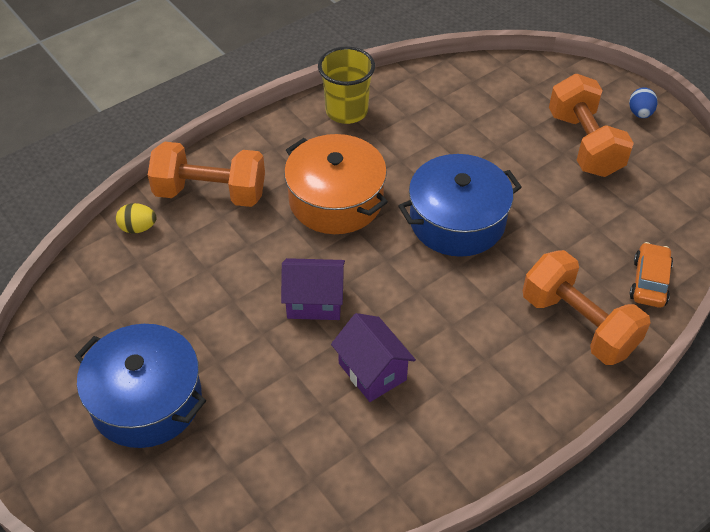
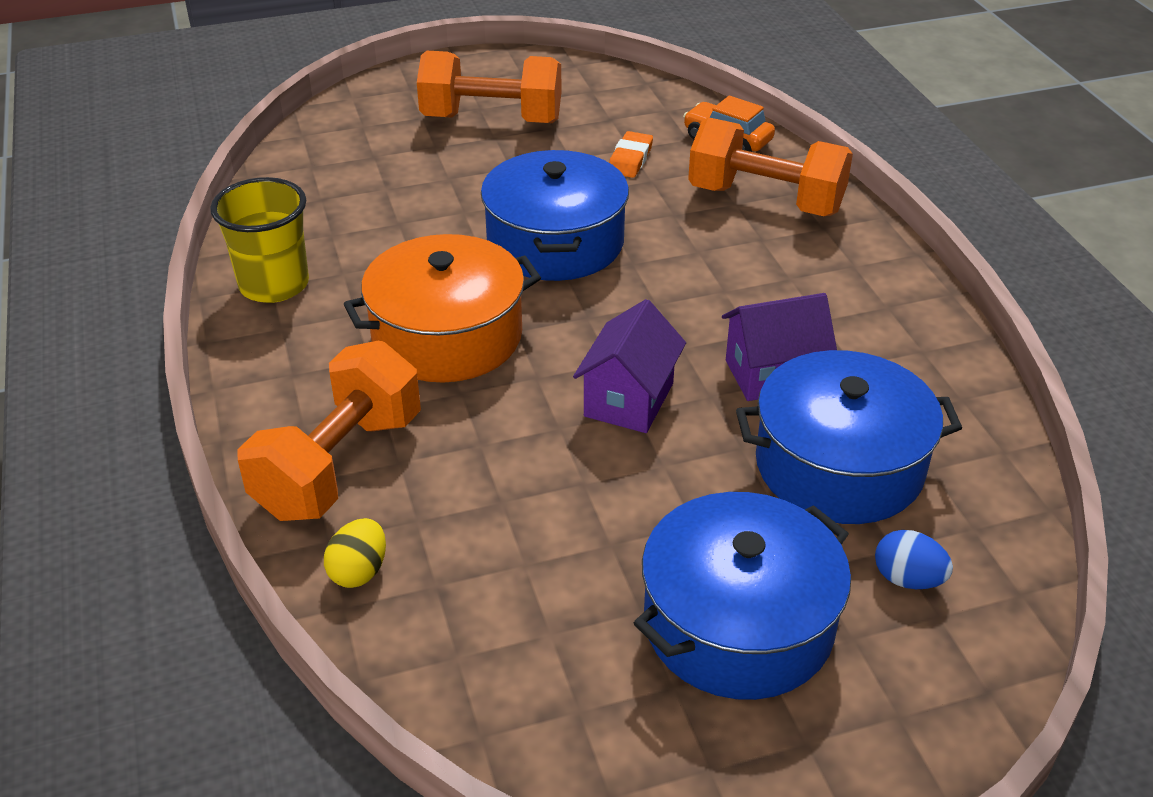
camera: 70 degrees left, 10 degrees down
(295, 426) = (839, 465): none -> blue pot
(578, 324) = (765, 200): orange dumbbell -> orange dumbbell turned 45 degrees clockwise
(582, 232) = (630, 159): none -> orange eraser
(640, 113) = (471, 72): blue egg -> blue egg (907, 579)

